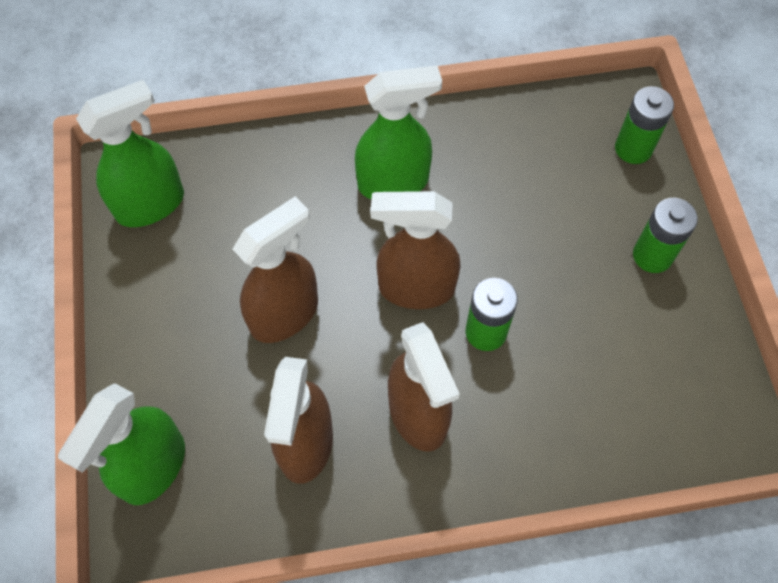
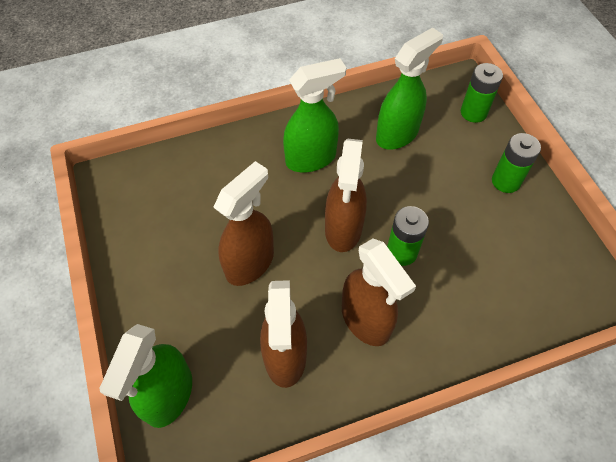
camera: 10 degrees left, 5 degrees down
(151, 204) = (133, 199): green spray bottle -> green spray bottle (397, 134)
(415, 288) = (343, 229): brown spray bottle -> brown spray bottle turned 75 degrees counterclockwise

